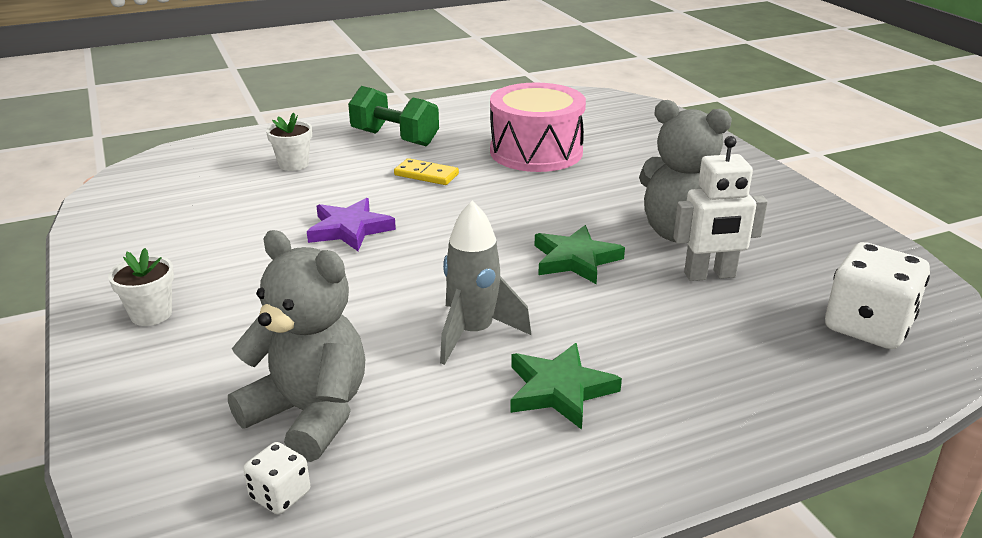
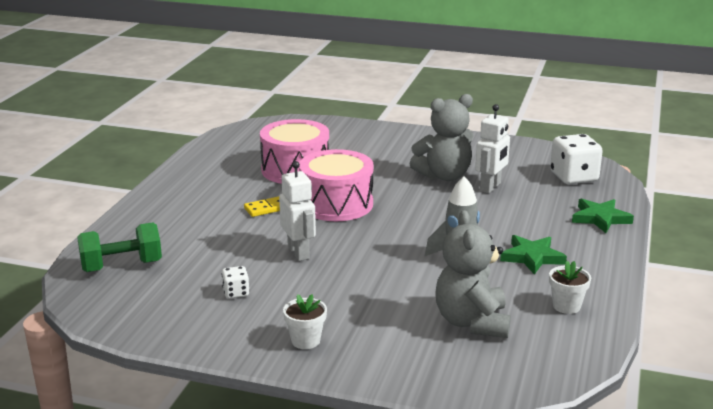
camera: 50 degrees left, 5 degrees down
(280, 495) = (527, 349): white dice -> white dice (236, 293)
(293, 164) = (176, 241): white flower pot -> white flower pot (566, 306)
(310, 414) = (472, 322): grey teddy bear -> grey teddy bear turned 75 degrees counterclockwise
(349, 229) = (299, 252): purple star -> white robot
(395, 138) = (198, 199): green dumbbell -> green dumbbell (122, 266)
(493, 203) = (336, 204): none -> pink drum
(575, 259) = (429, 209): green star -> green star (600, 218)

